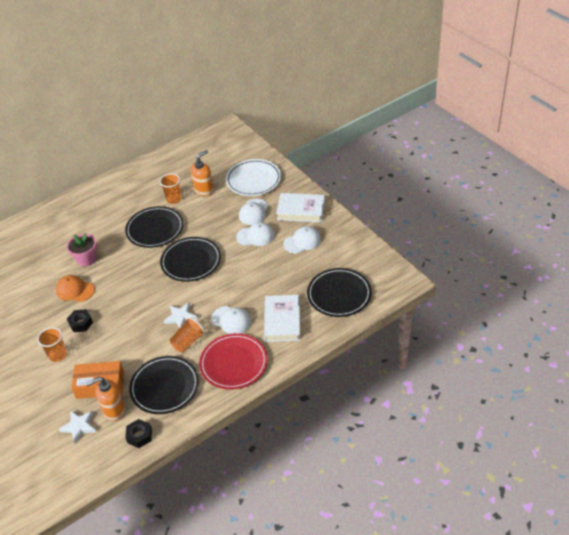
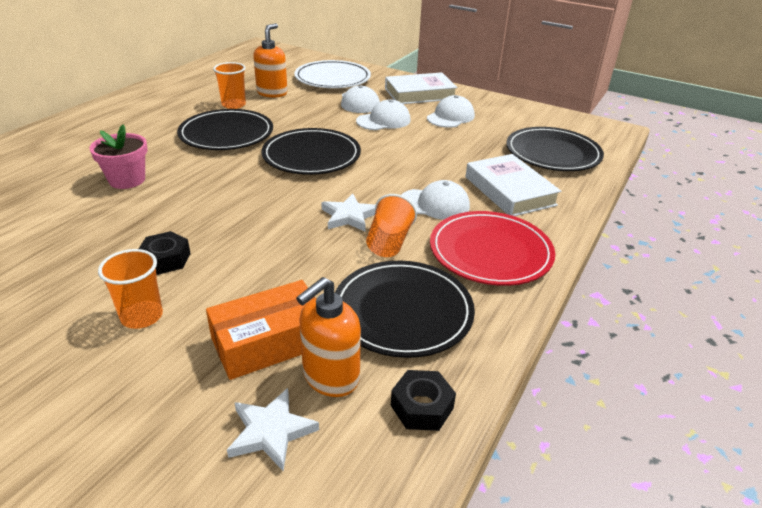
camera: 30 degrees left, 10 degrees down
(75, 290) = (127, 219): orange cap -> none

